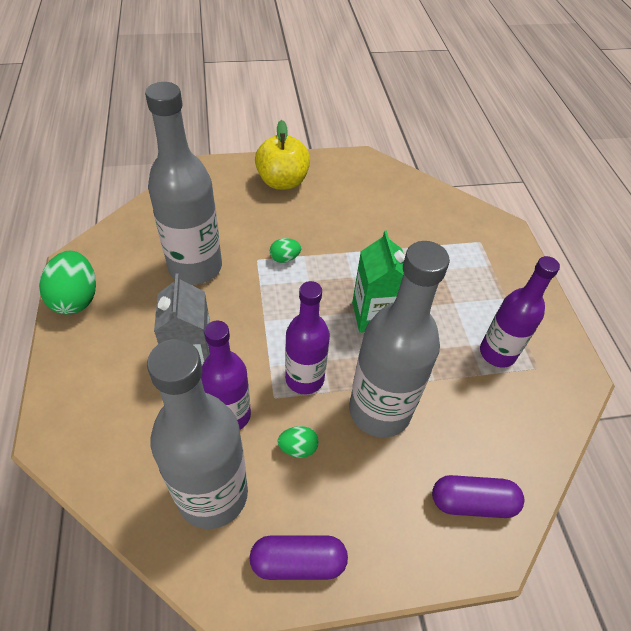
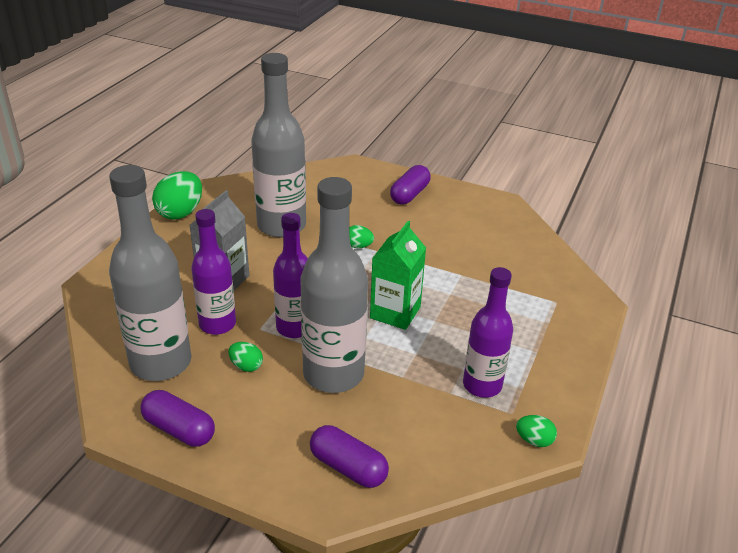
camera: 35 degrees right, 15 degrees down
(282, 181) = (409, 194): yellow apple -> purple capsule
(573, 385) = (534, 440): none -> green egg

